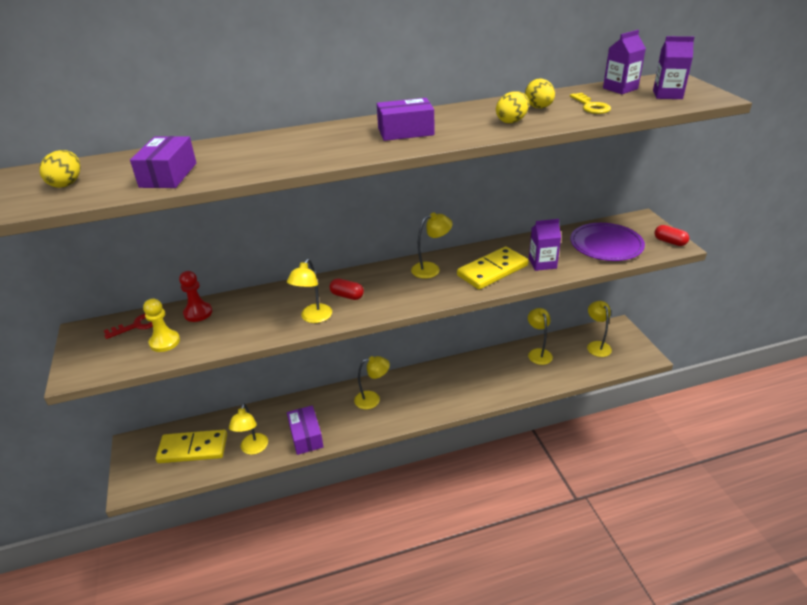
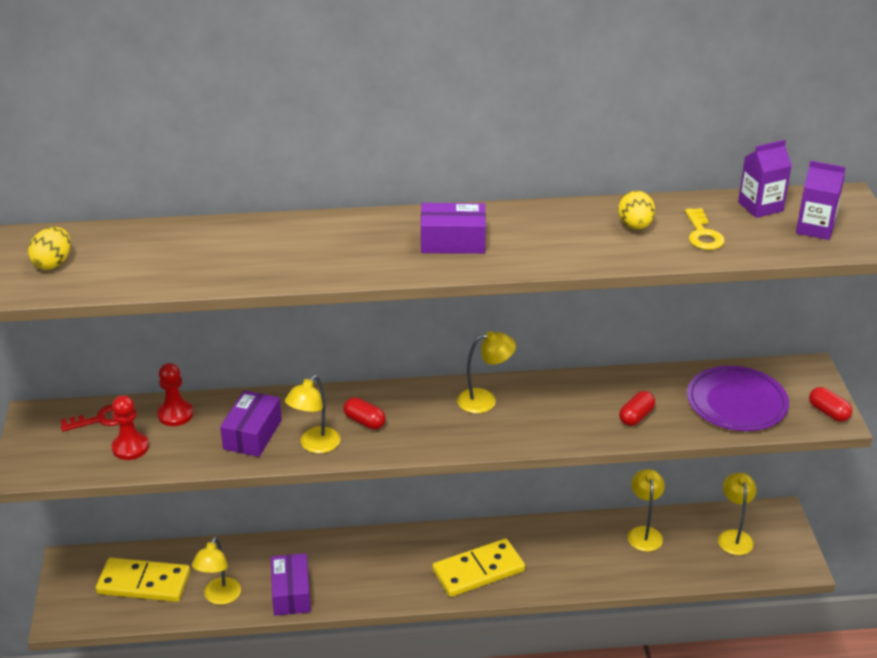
camera: 10 degrees right, 0 degrees up
(165, 342) = (130, 447): yellow pawn -> red pawn
(168, 175) = (164, 268): purple box -> purple box (252, 434)
(373, 399) = (391, 559): yellow lamp -> none
(492, 271) = (565, 416): yellow domino -> yellow domino (478, 571)
(512, 121) = (589, 245): yellow egg -> none
(542, 263) = (636, 416): purple carton -> red capsule

